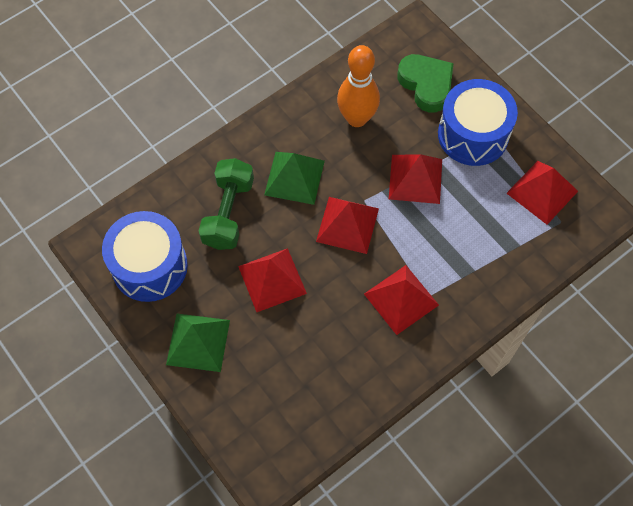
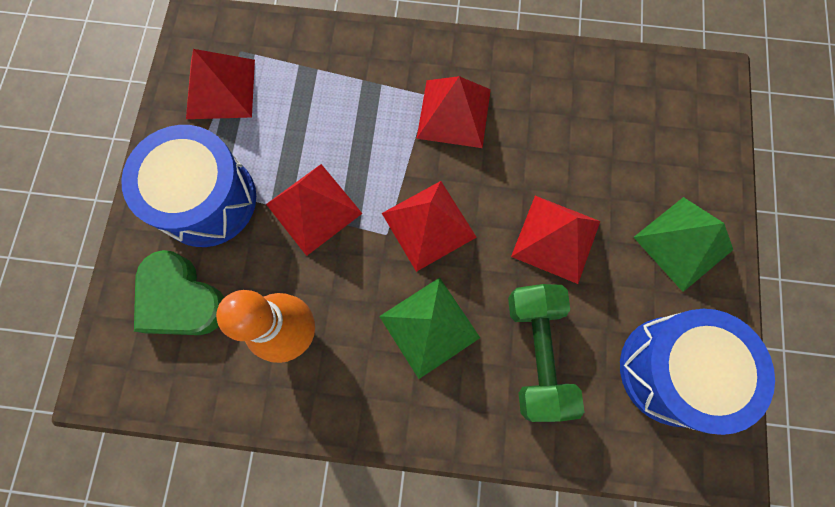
camera: 135 degrees left, 10 degrees up
(228, 213) = (536, 353): green dumbbell -> green dumbbell turned 60 degrees counterclockwise
(426, 85) = (181, 299): green heart -> green heart turned 60 degrees counterclockwise

